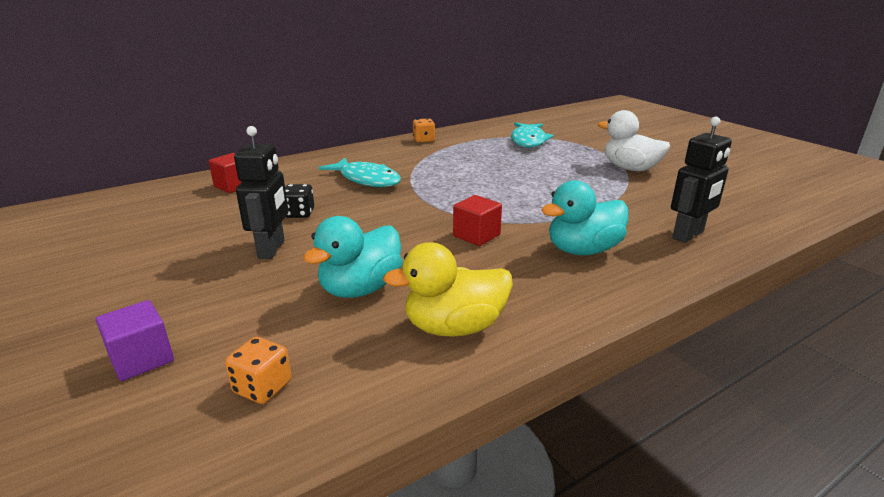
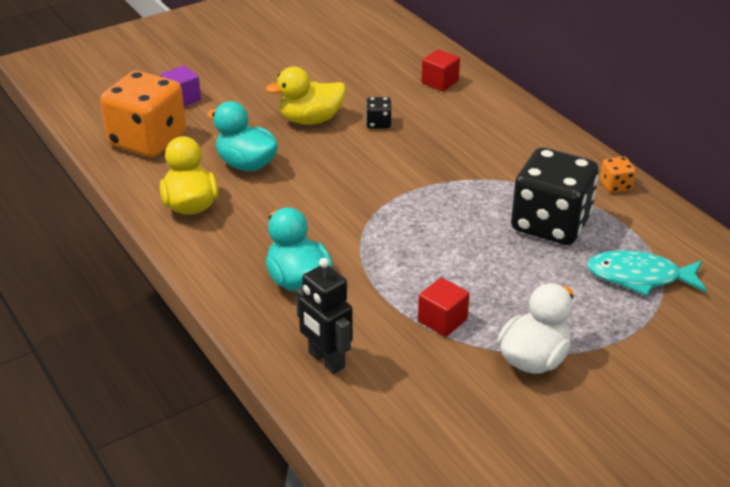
camera: 90 degrees right, 10 degrees up
(262, 387) = (147, 140): orange dice -> orange dice, size x2.44
(272, 249) = (310, 120): black robot -> yellow duck
(367, 180) = (465, 152): turquoise fish -> none
(473, 158) = (550, 224): none -> black dice
(476, 235) = (331, 219): red cube -> red cube (442, 320)

